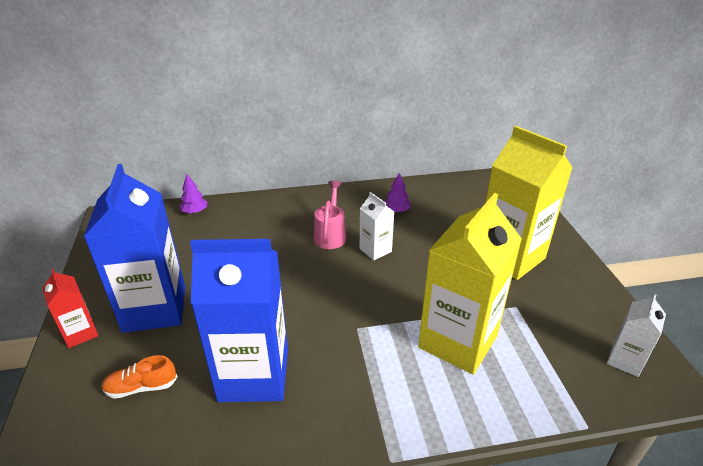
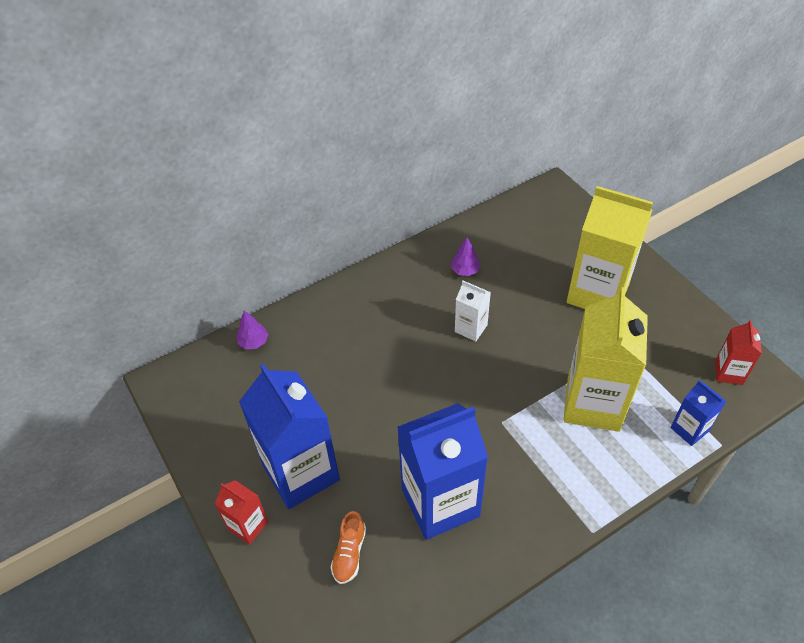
camera: 20 degrees left, 15 degrees up
(141, 387) = (349, 553): orange shoe -> orange shoe turned 45 degrees counterclockwise
(331, 234) = (416, 324): pink watering can -> none
(554, 399) = (689, 429): none -> blue carton
(625, 360) = (728, 372): white carton -> red carton

